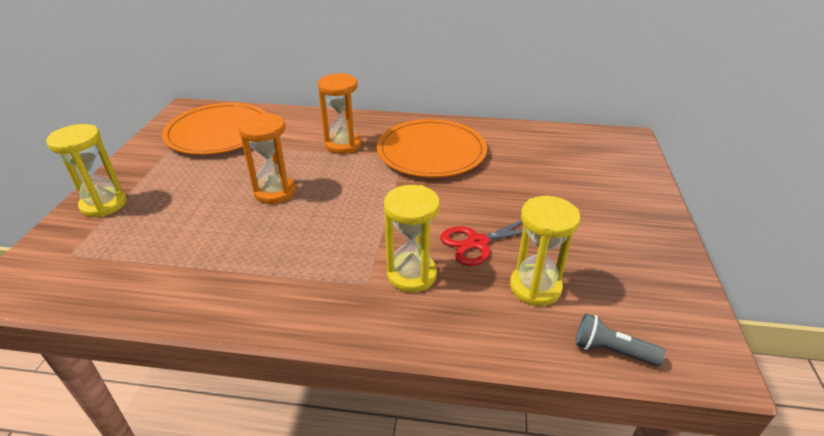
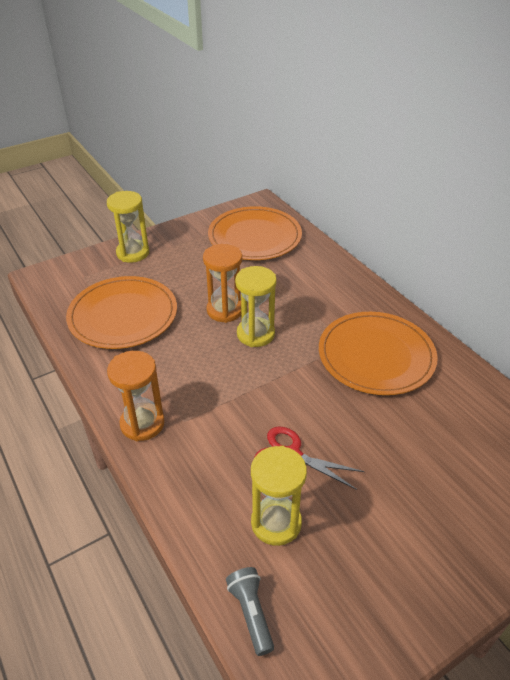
camera: 50 degrees right, 5 degrees up
(176, 255) = (123, 315): none -> orange plate
(343, 145) = (319, 302): orange hourglass -> orange hourglass (142, 423)
(411, 275) = (216, 438): yellow hourglass -> yellow hourglass (255, 334)

